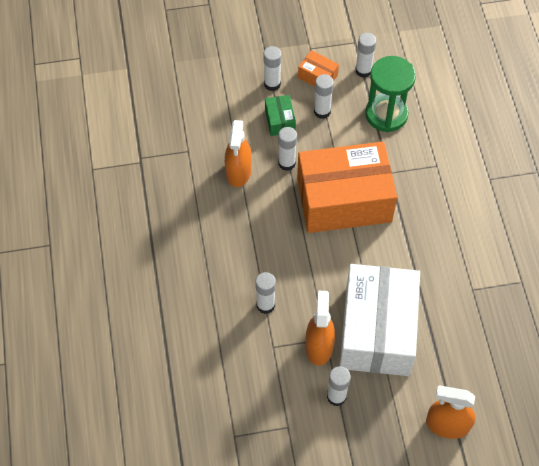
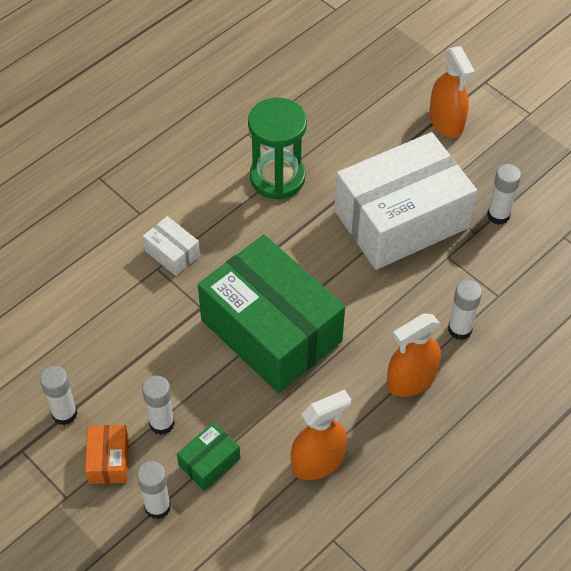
camera: 125 degrees left, 5 degrees down
(287, 163) = (266, 417): white glue stick -> none
(319, 346) = (461, 257): orange spray bottle -> orange spray bottle (411, 380)
(344, 199) = (271, 331): orange box -> green box
(386, 114) = (118, 353): green hourglass -> green hourglass (277, 178)
(443, 179) = (172, 253): none -> white box

